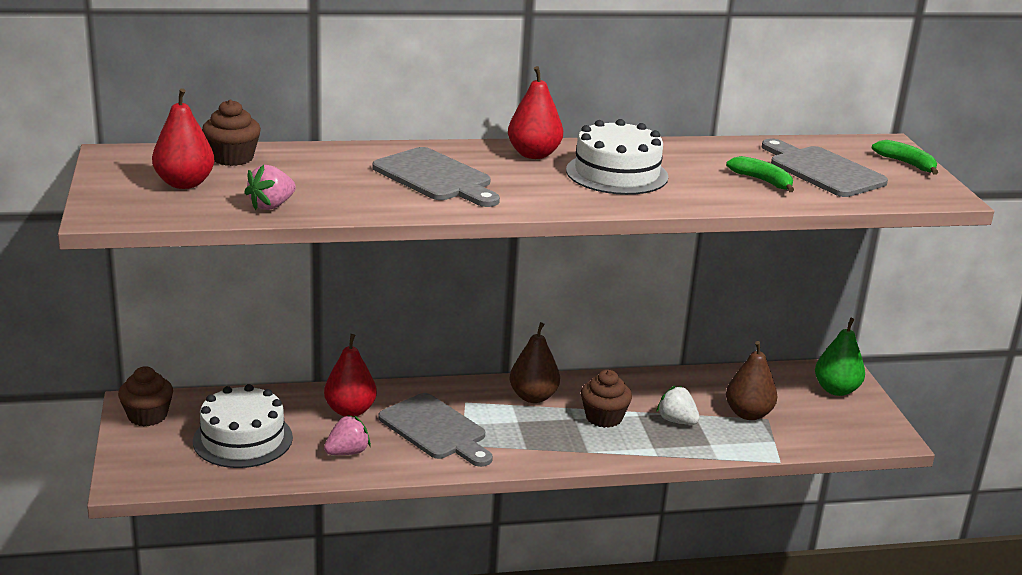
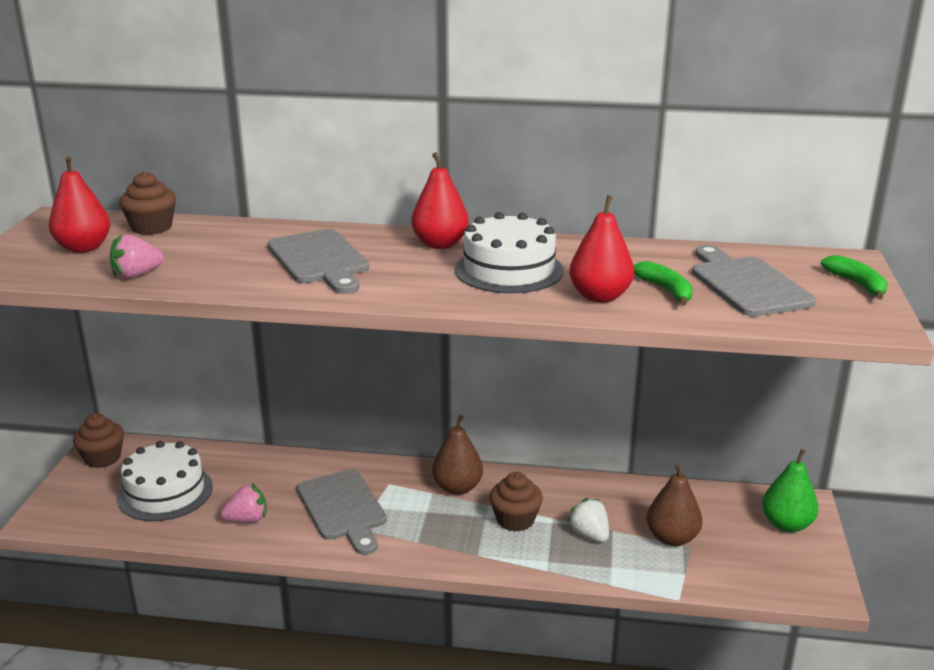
camera: 20 degrees right, 0 degrees up
(350, 411) = (277, 478): red pear -> red pear (600, 296)

